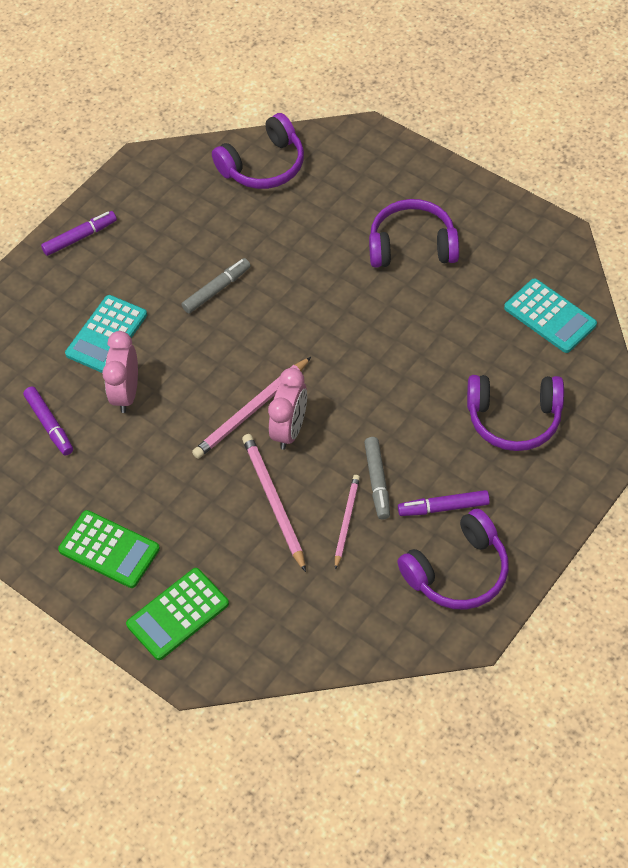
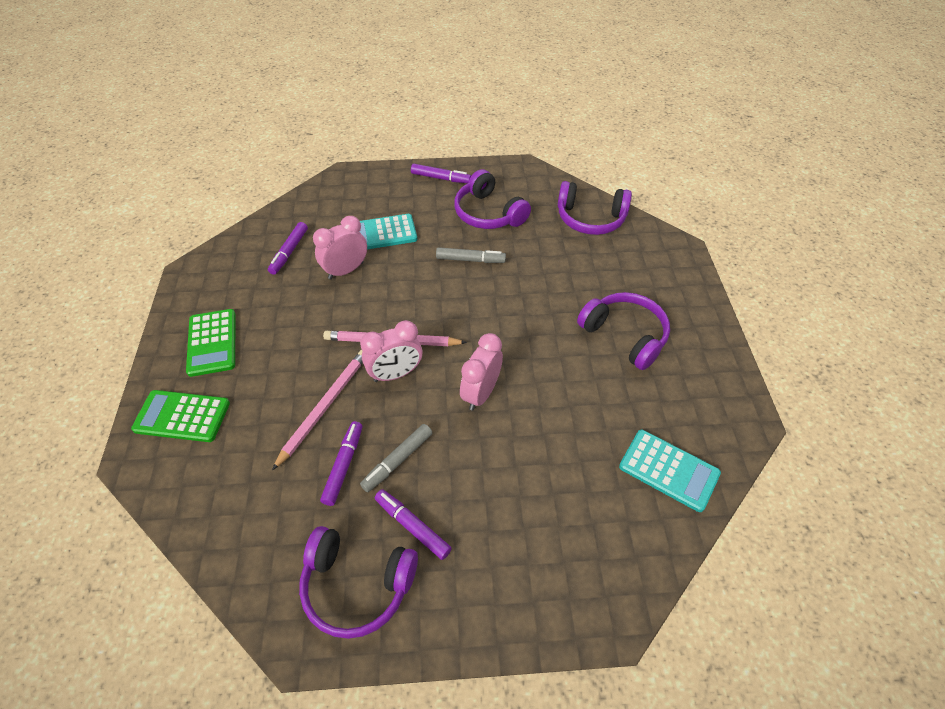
camera: 45 degrees right, 5 degrees down
(346, 521) = (344, 465): pink pencil -> purple marker
(369, 383) = (481, 393): none -> pink clock
(514, 419) = (545, 517): purple headphones -> purple headphones (488, 213)
(549, 316) = (668, 470): turquoise calculator -> turquoise calculator turned 60 degrees counterclockwise

